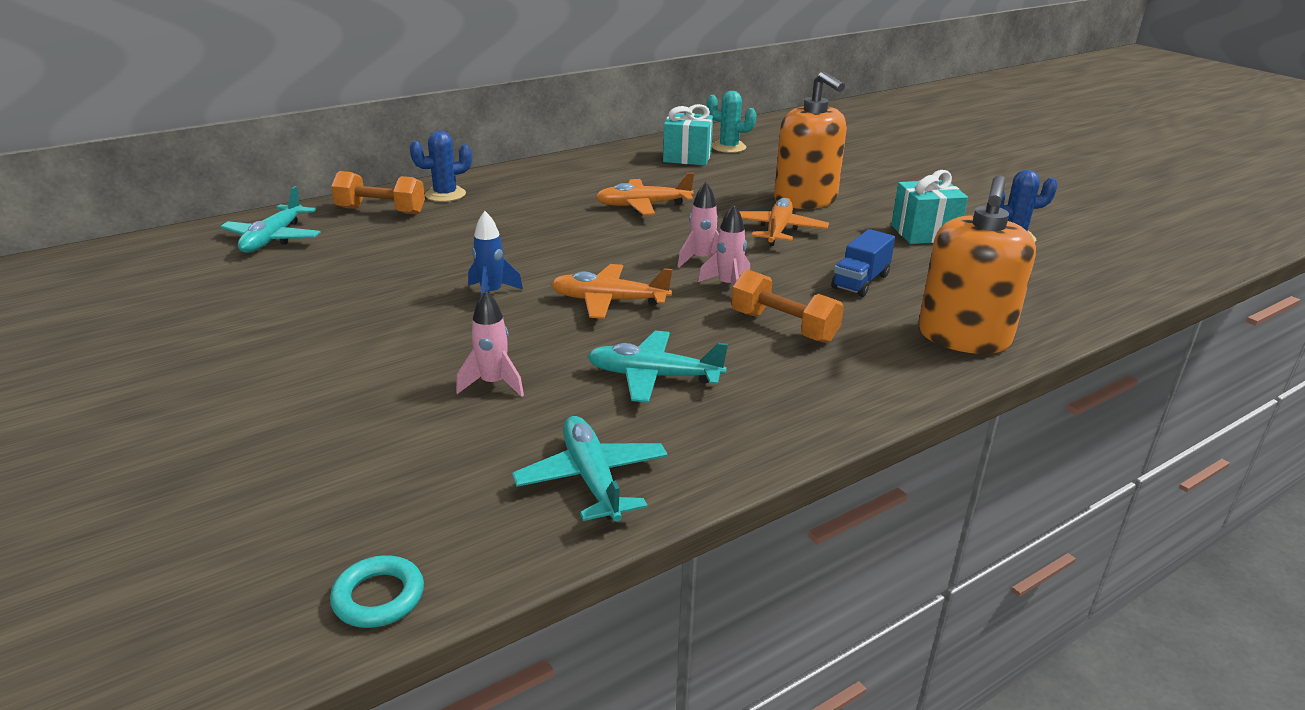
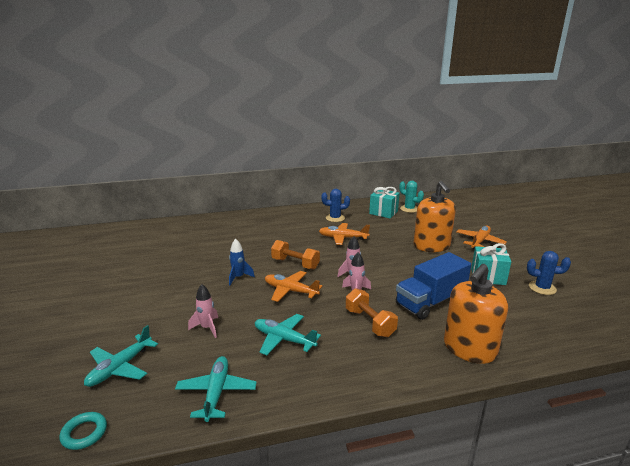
camera: 20 degrees right, 5 degrees down
(273, 239) = (166, 233): turquoise plane -> turquoise plane (120, 368)
(381, 211) = (220, 224): orange dumbbell -> orange dumbbell (295, 263)
(445, 194) = (253, 219): blue cactus -> blue cactus (335, 218)
(777, 230) = (404, 262): orange plane -> orange plane (480, 241)
(860, 282) = (430, 302): blue truck -> blue truck, size x1.74

